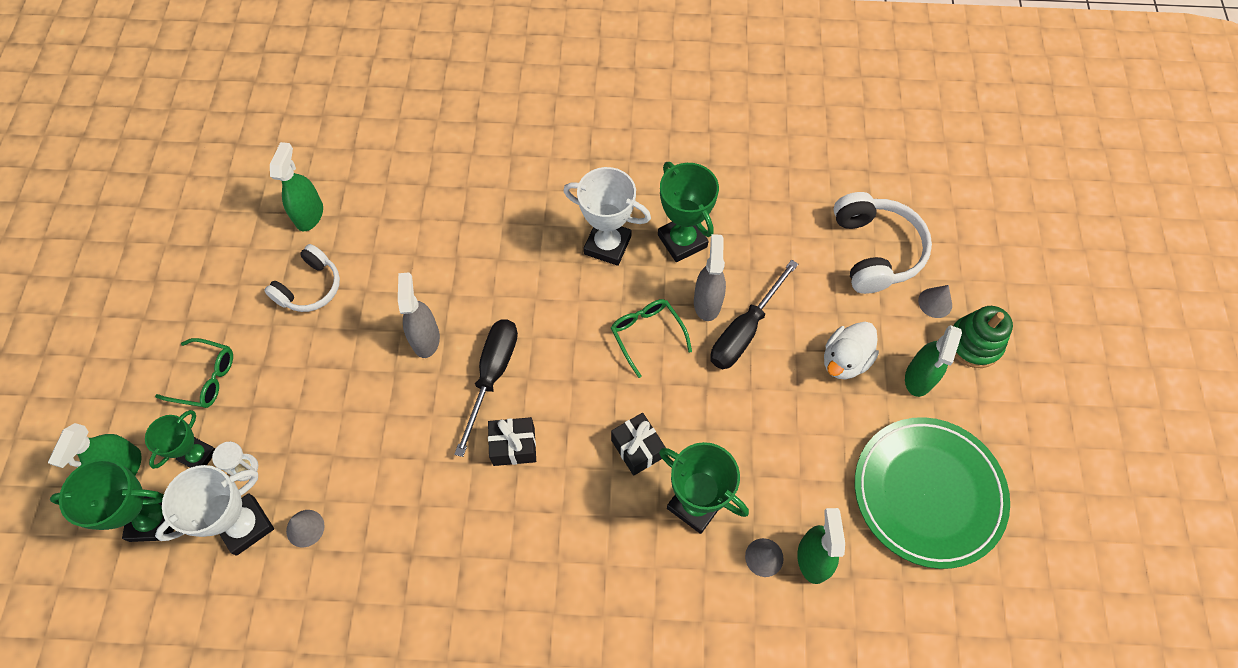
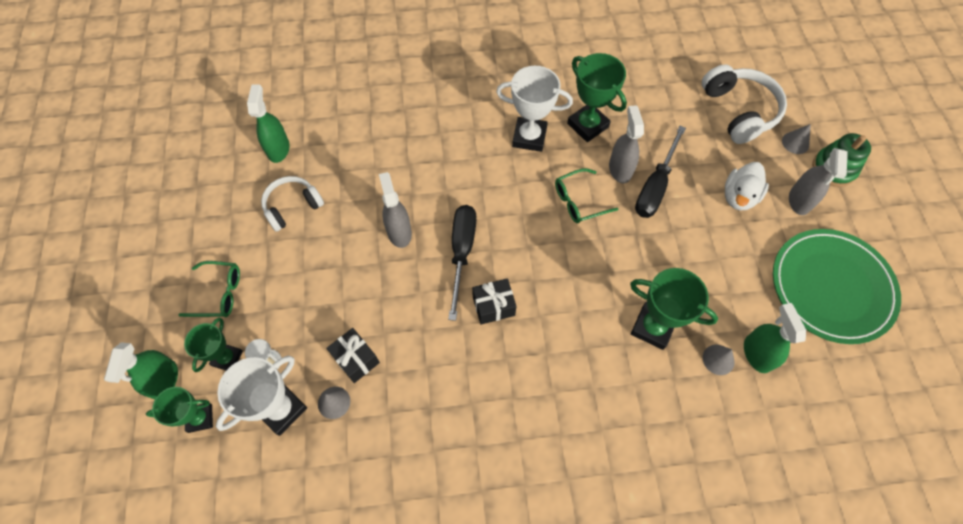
camera: 10 degrees left, 0 degrees up
(154, 519) = (200, 418): green trophy -> green trophy, size x0.65
(310, 287) = (292, 206): white headphones -> white headphones turned 150 degrees counterclockwise
(637, 448) = (594, 291): black gift -> black gift (356, 359)
(647, 335) = (579, 201): green glasses -> green glasses turned 75 degrees counterclockwise
(919, 377) = (799, 200): green spray bottle -> grey spray bottle

